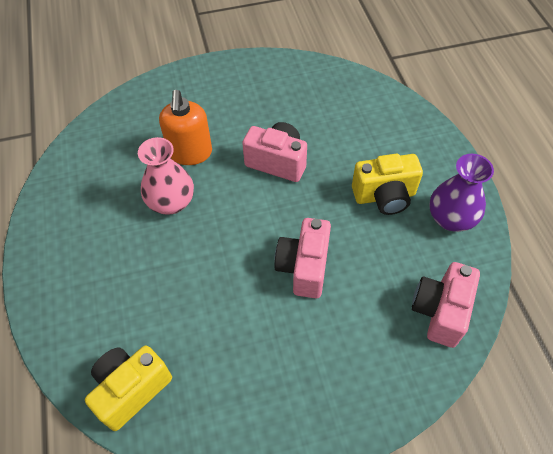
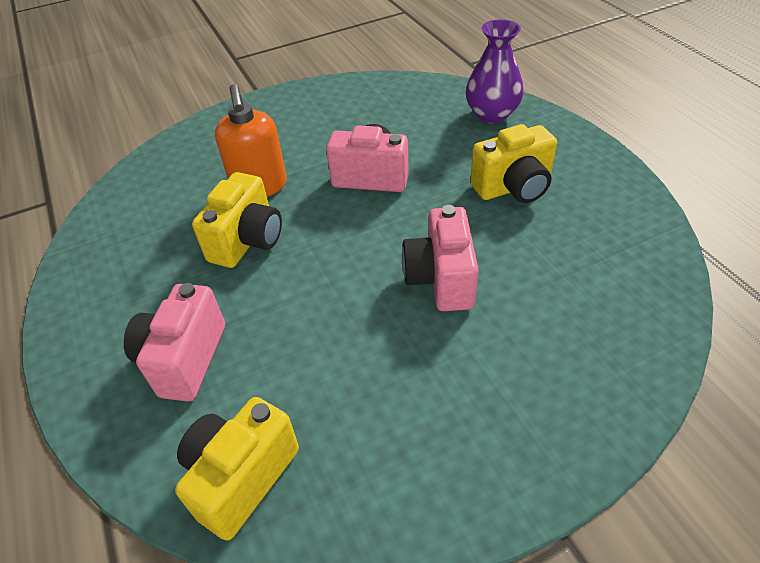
camera: 10 degrees left, 10 degrees down
(171, 202) = (247, 241): pink vase -> yellow camera
(440, 311) = (631, 294): pink camera -> pink camera (184, 359)
(450, 218) = (601, 195): purple vase -> purple vase (492, 114)

